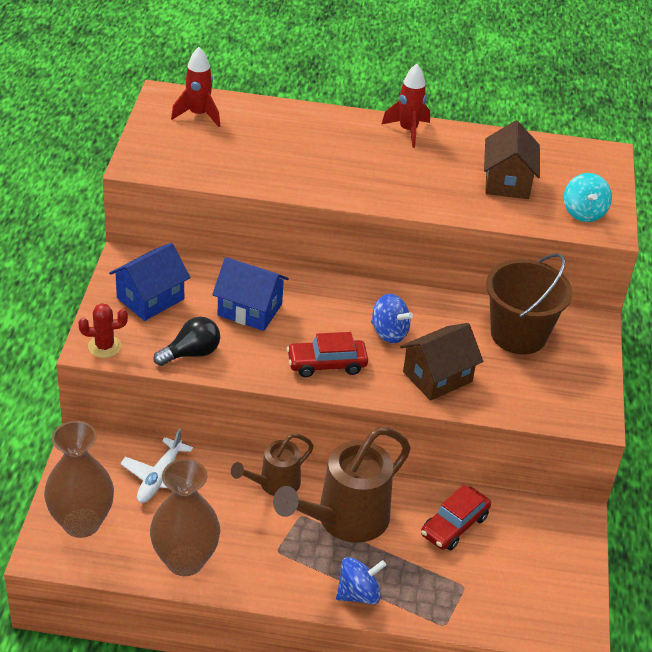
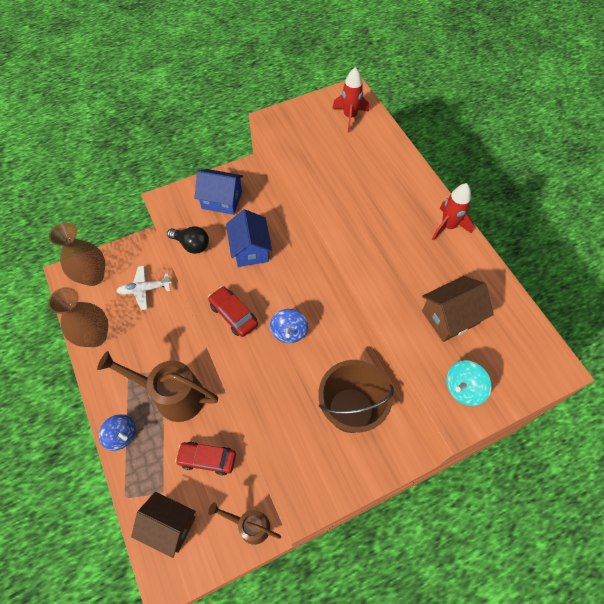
camera: 60 degrees right, 20 degrees up
(104, 346) = (168, 205): red cactus -> none
(274, 484) = (176, 344): brown watering can -> brown watering can (249, 525)
(437, 377) = (269, 382): brown house -> brown house (169, 525)

